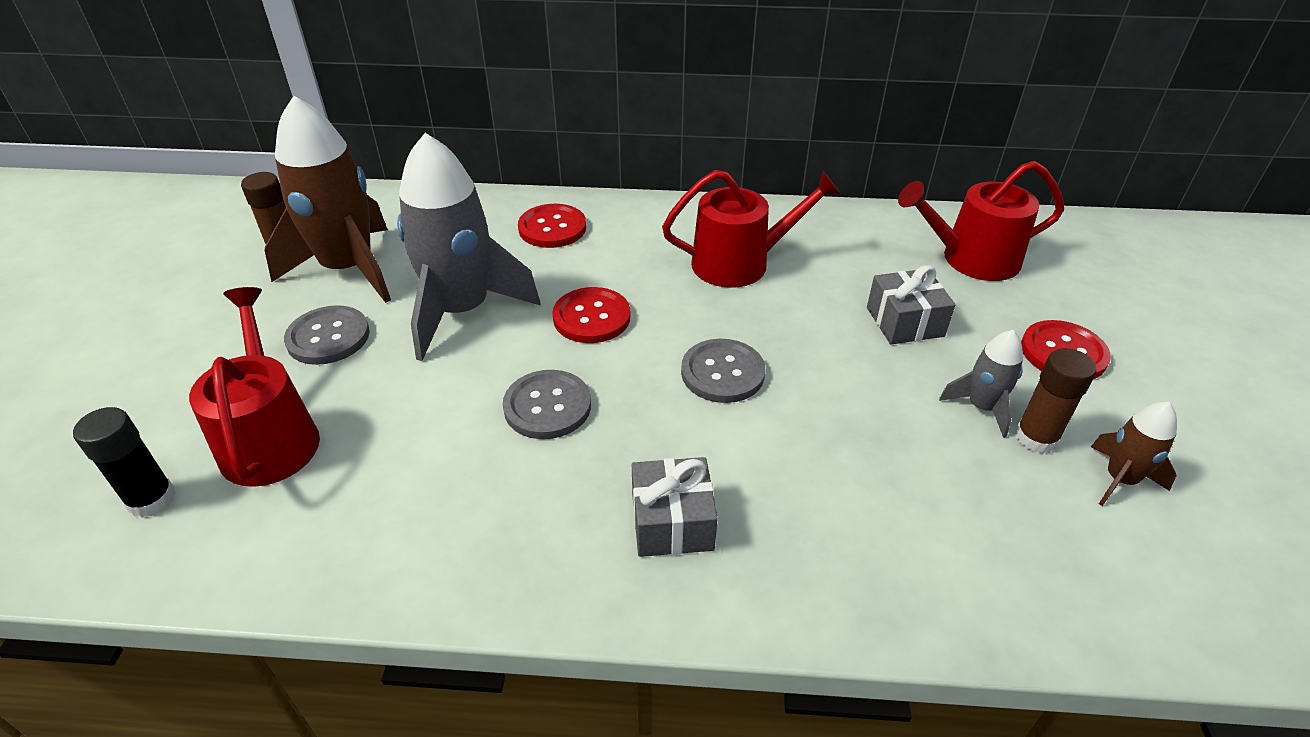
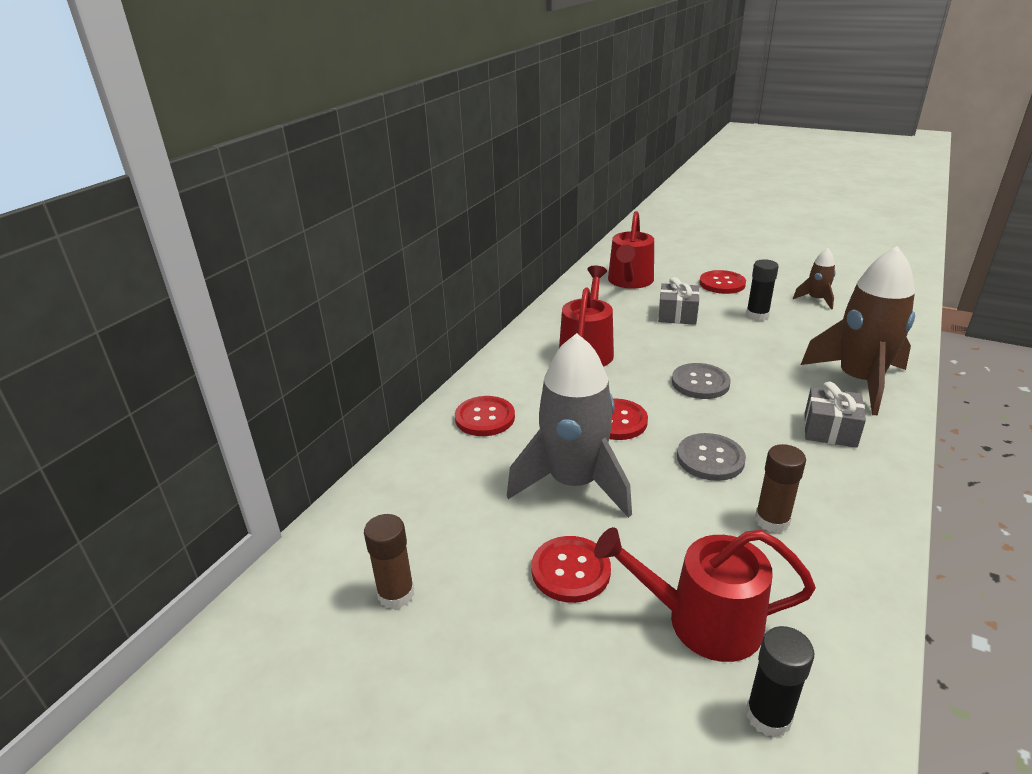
camera: 65 degrees left, 10 degrees down
(328, 337) = (570, 570): grey button -> red button
(348, 269) = (464, 547): brown rocket -> brown rocket (859, 381)
(981, 407) = (757, 315): grey rocket -> black glue stick
(1036, 438) = (784, 309): brown glue stick -> brown glue stick (772, 520)

